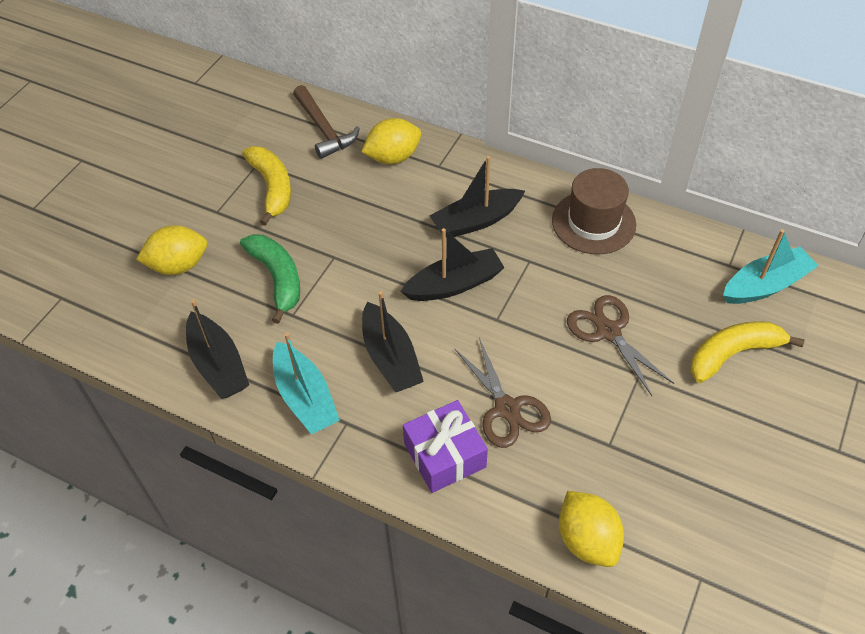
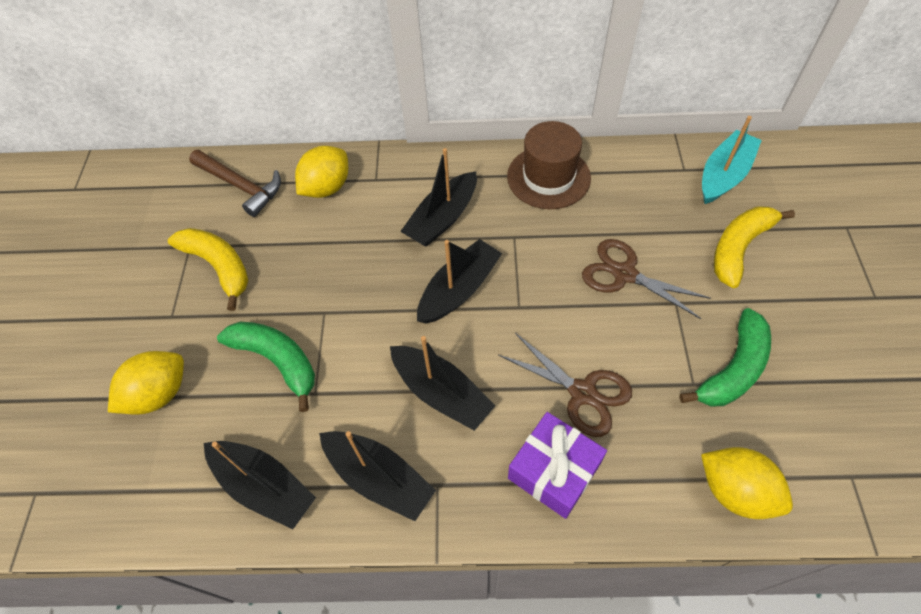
camera: 25 degrees left, 5 degrees up
(305, 397) = (379, 478): turquoise boat -> black boat
(653, 449) = (733, 369): none -> green banana

